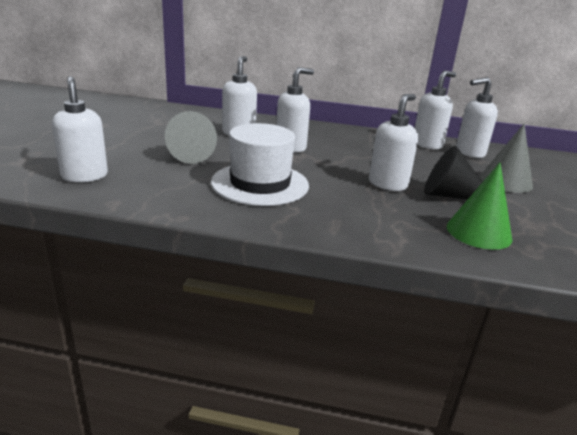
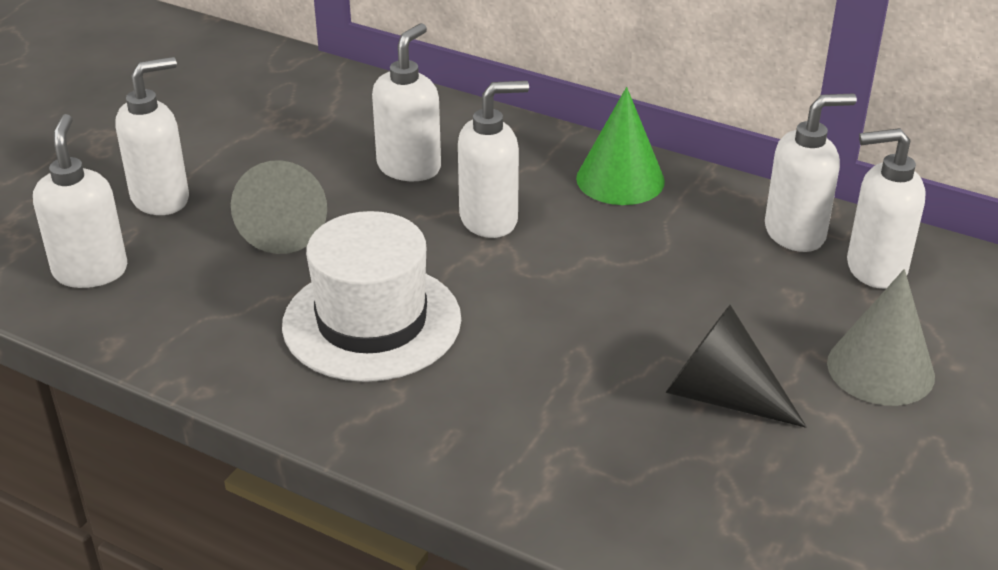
camera: 20 degrees right, 10 degrees up
(388, 184) = (616, 349): white soap dispenser -> white soap dispenser (161, 199)
(478, 232) = (699, 498): green cone -> green cone (620, 179)

